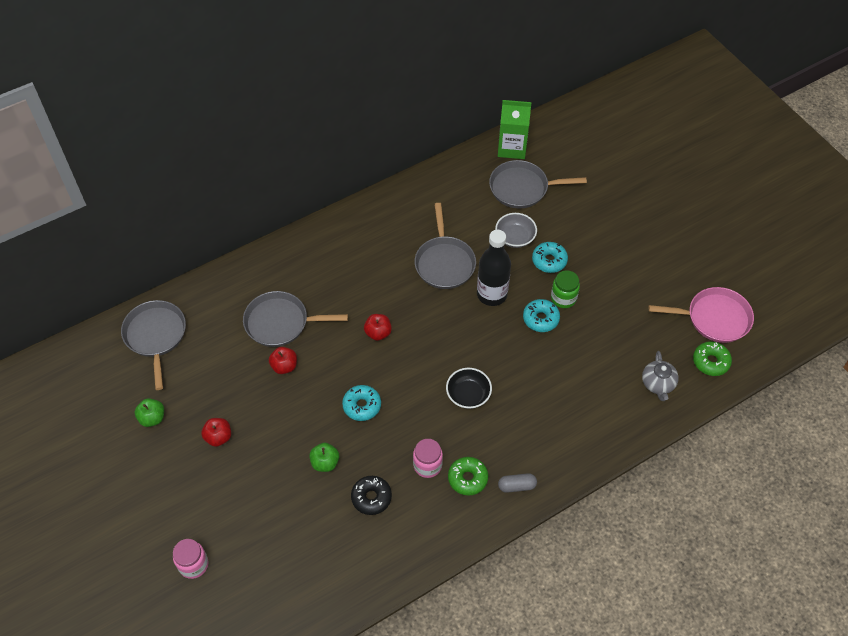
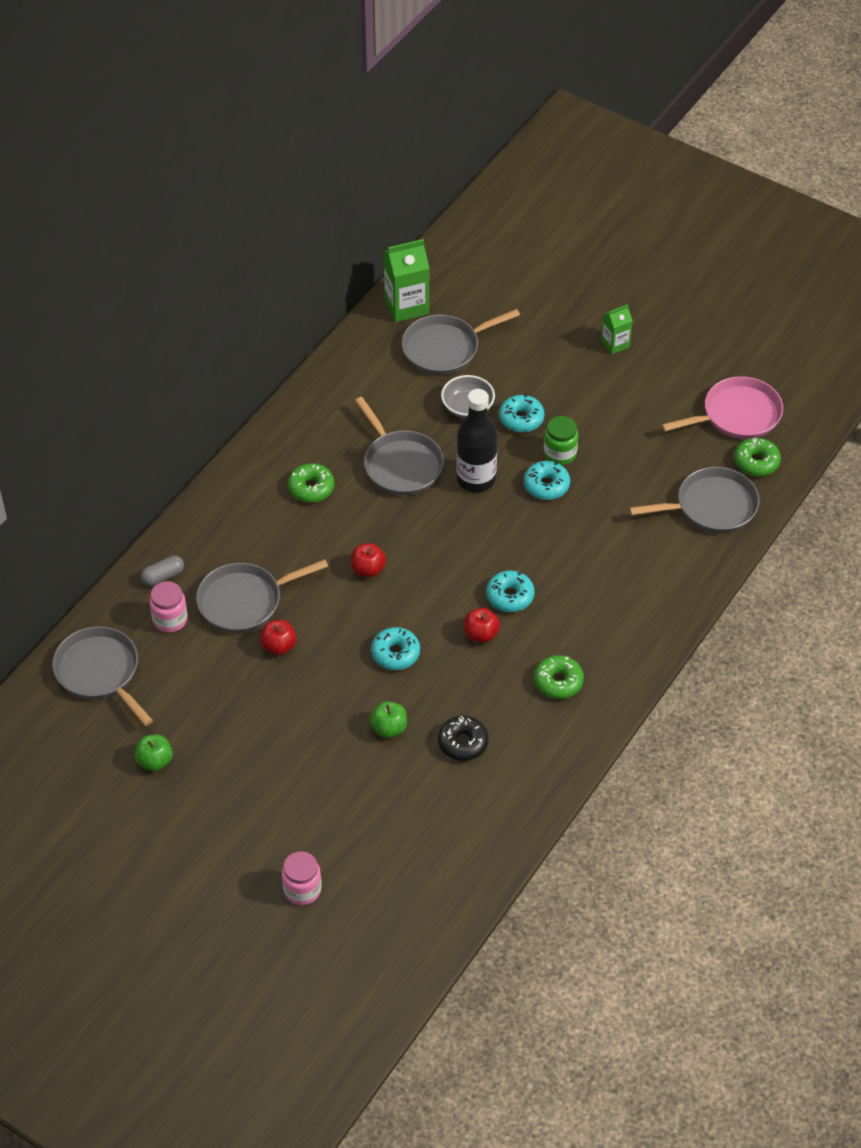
camera: 25 degrees left, 5 degrees down
(218, 437) = (248, 750): red apple -> red apple (481, 634)
(373, 256) = (311, 488): none -> green donut
(427, 465) = (506, 686): pink jar -> pink jar (170, 619)
(468, 395) = (510, 596): black bowl -> turquoise donut
(516, 486) = (616, 668): grey capsule -> grey capsule (163, 576)
(648, 229) = (615, 344): none -> green carton
(658, 384) = (712, 506): grey teapot -> grey pan

